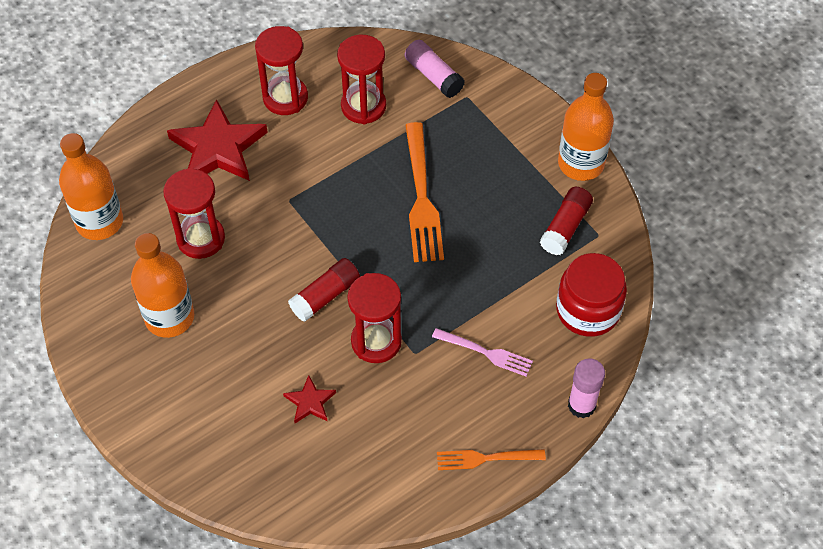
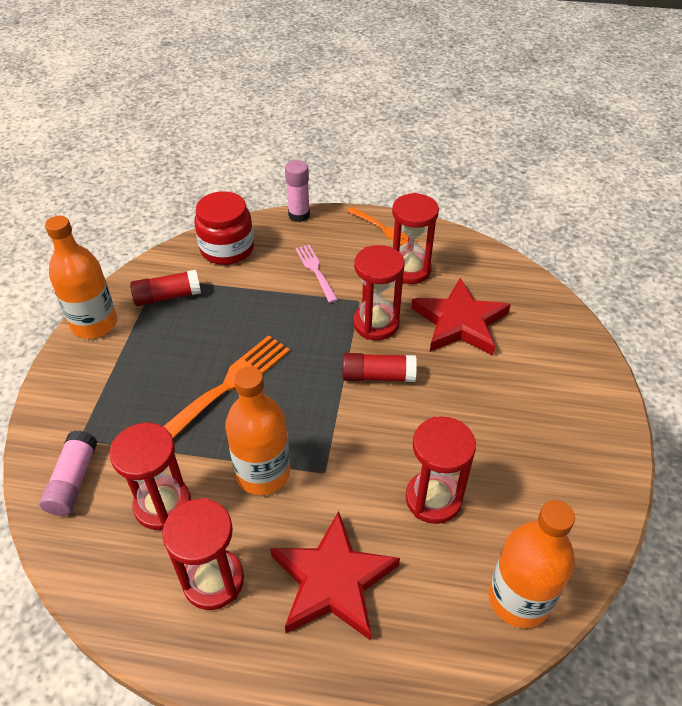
camera: 135 degrees left, 10 degrees down
(169, 317) = (517, 452): orange bottle -> orange bottle (263, 473)
(310, 402) = (459, 322): red star -> red star, size x2.11
(408, 426) = (409, 270): none -> red hourglass

